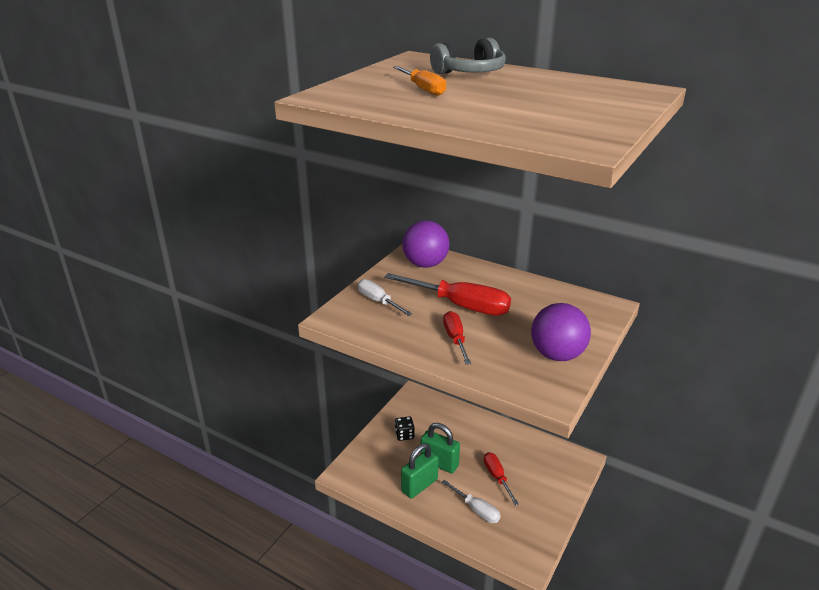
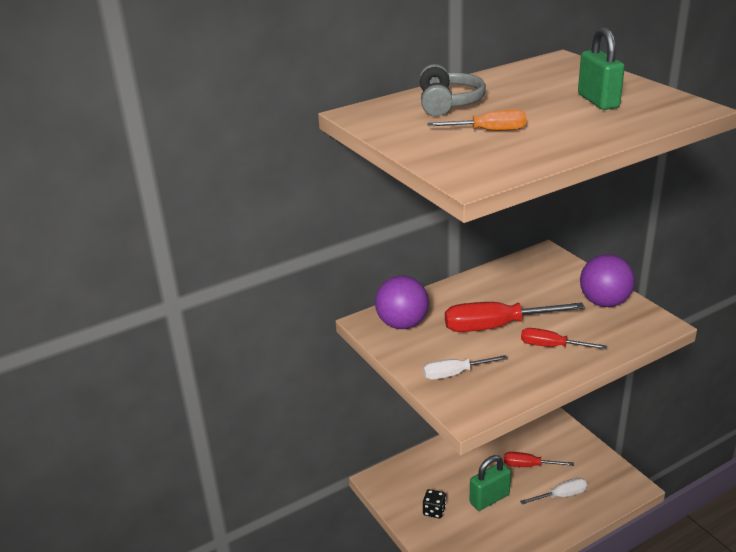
camera: 60 degrees left, 0 degrees up
(419, 485) = (511, 525): green padlock -> green padlock (598, 101)
(460, 306) = (496, 326): red screwdriver -> red screwdriver turned 150 degrees counterclockwise

